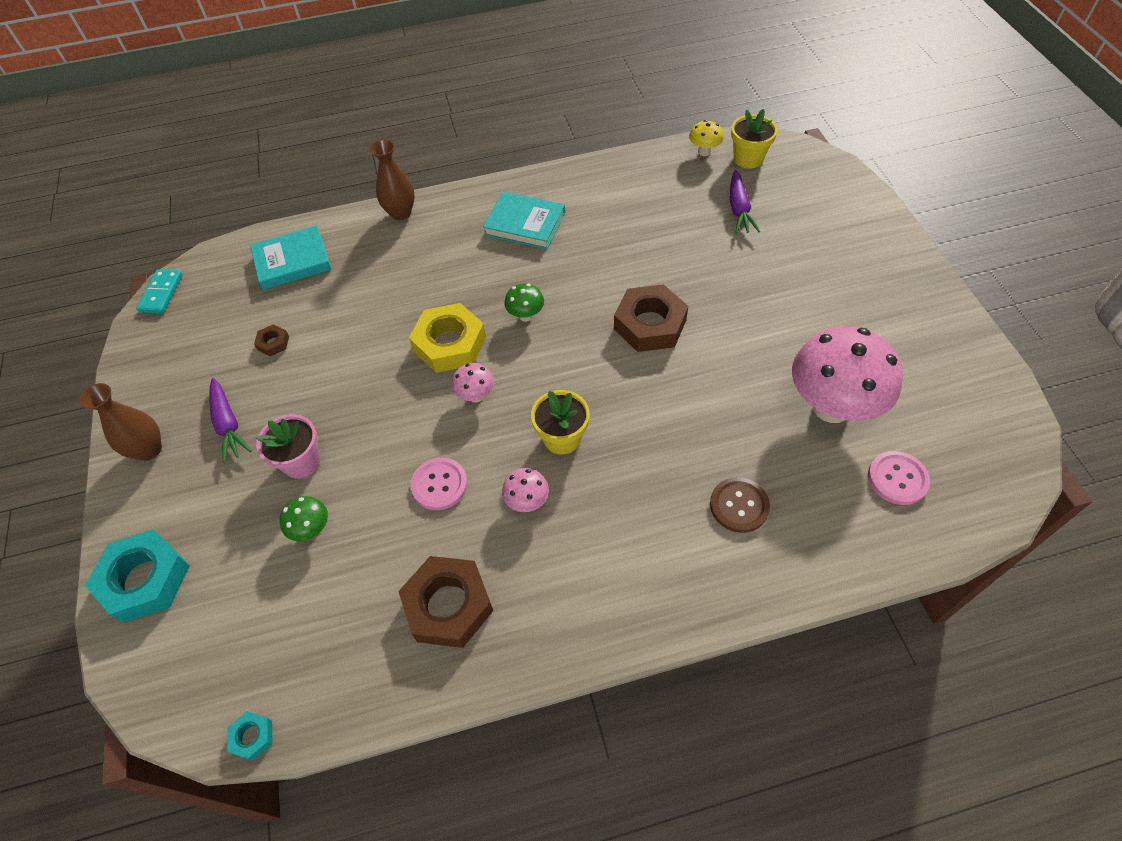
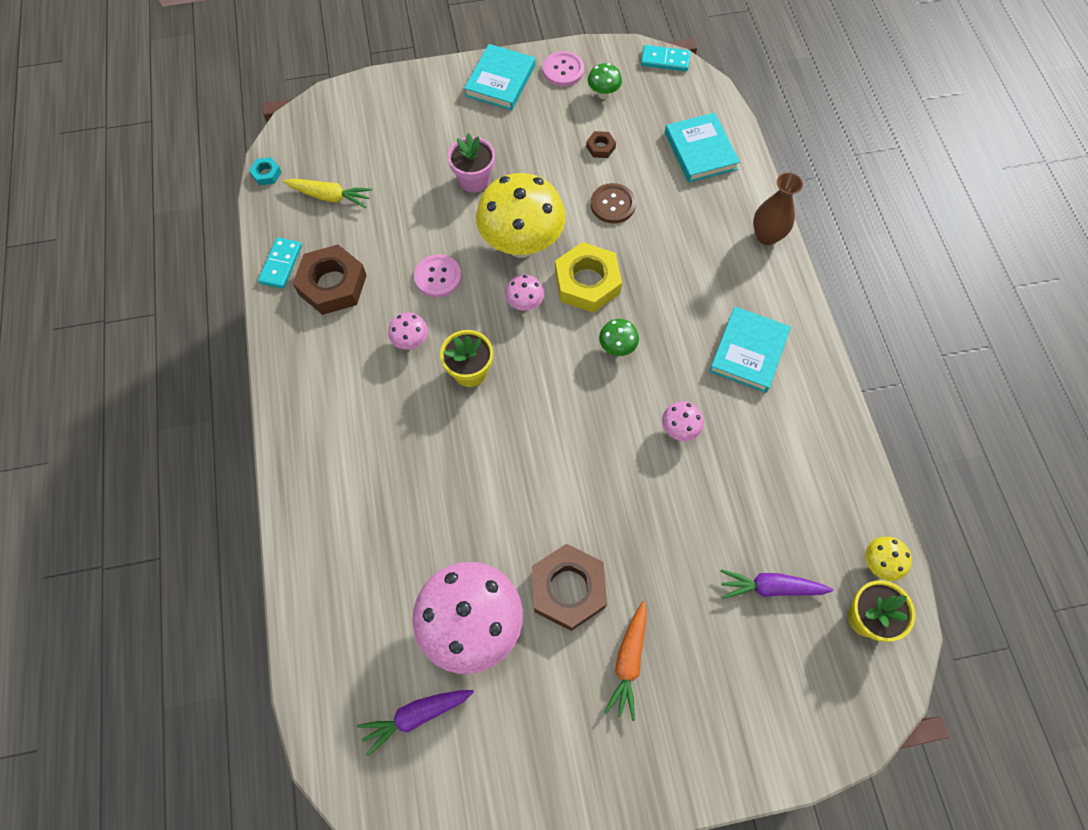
camera: 90 degrees right, 10 degrees up
(145, 580) = (390, 98): turquoise nut -> none
(149, 449) = (500, 81): brown vase -> turquoise book
(228, 425) = (517, 127): purple carrot -> purple carrot (415, 716)
(306, 633) = (330, 197): none -> yellow carrot
(312, 529) = (412, 192): green mushroom -> green mushroom (603, 94)
(398, 405) = (522, 244): none -> yellow mushroom
(415, 681) = (281, 264): none -> turquoise domino
(607, 267) = (679, 429): none -> pink mushroom
(650, 324) = (596, 462): brown nut -> brown nut (568, 589)
(739, 506) = (378, 512): brown button -> brown button (613, 204)
(827, 293) = (628, 662): none -> orange carrot
(897, 479) = (381, 668): pink button -> pink button (563, 70)

